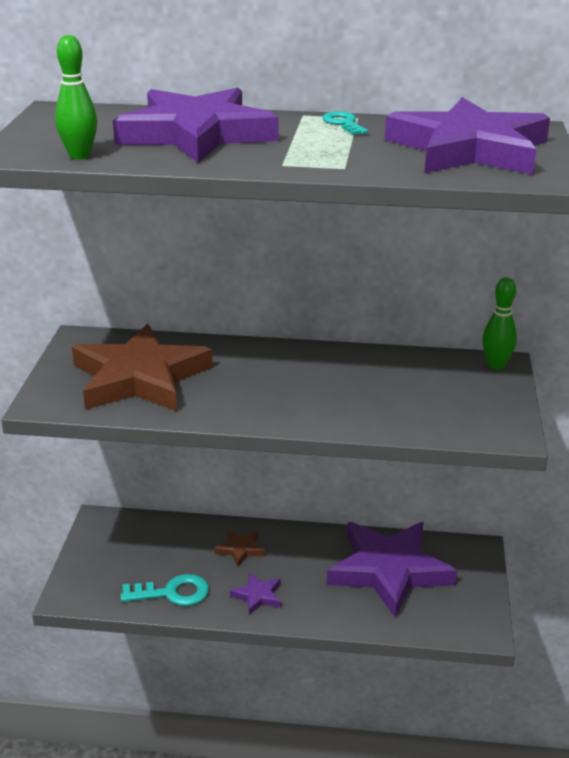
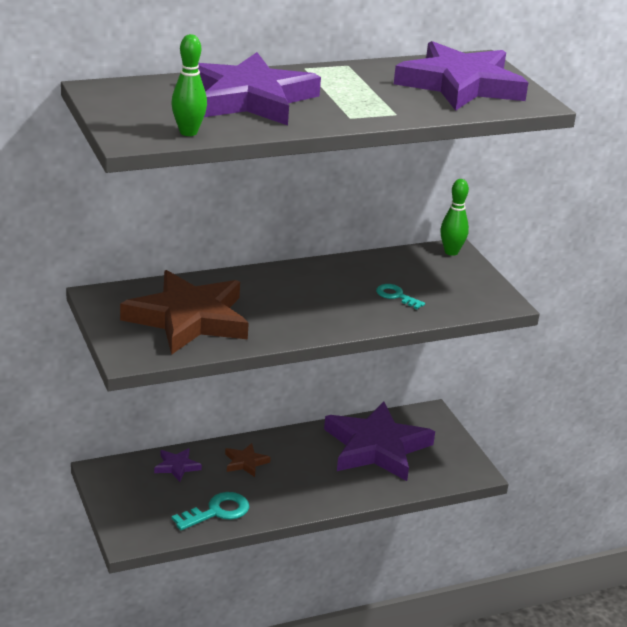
camera: 30 degrees left, 0 degrees up
(258, 596) = (289, 494): purple star -> purple star (177, 467)
(343, 123) = (345, 72): turquoise key -> turquoise key (396, 296)

